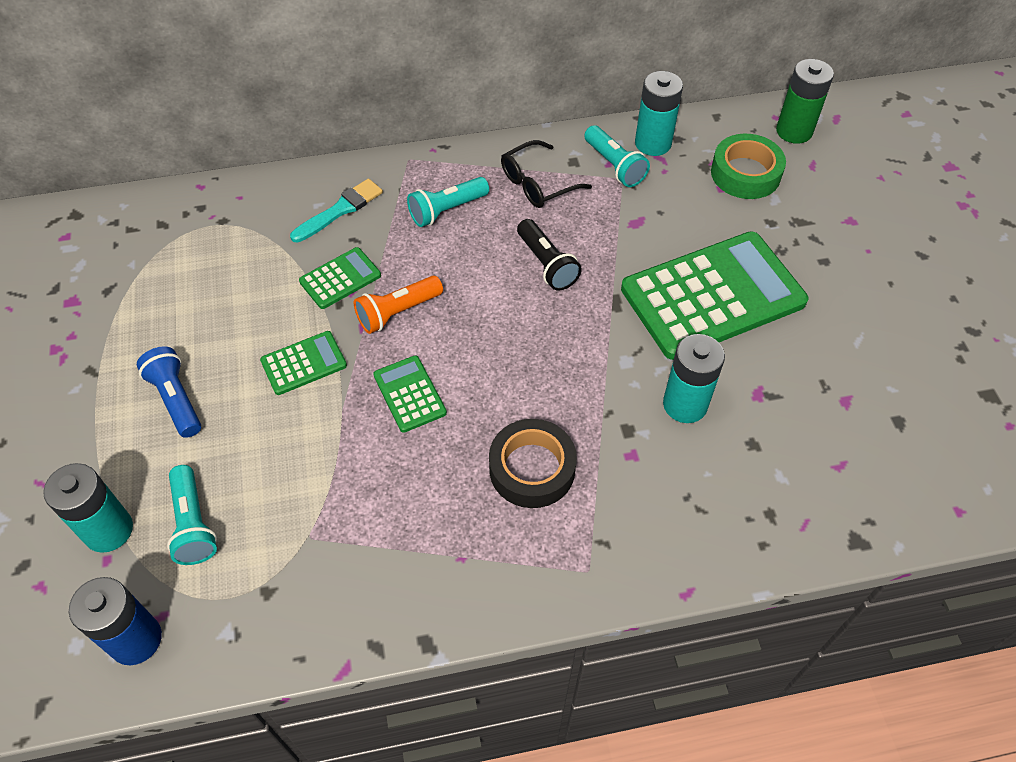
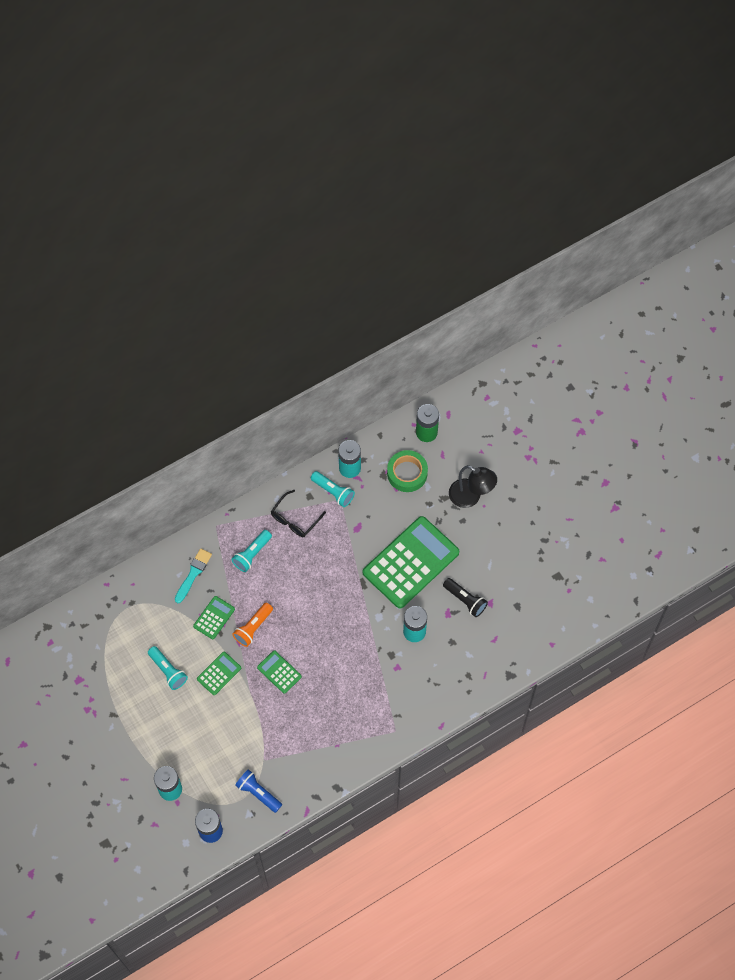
camera: 20 degrees left, 10 degrees up
(176, 399) = (165, 715): blue flashlight -> blue flashlight (258, 793)
(193, 524) = (208, 772): turquoise flashlight -> turquoise flashlight (168, 671)
(532, 469) = (353, 691): black tape -> none
(546, 264) = (319, 571): black flashlight -> black flashlight (465, 600)
(847, 232) = (470, 497): none -> black lamp

